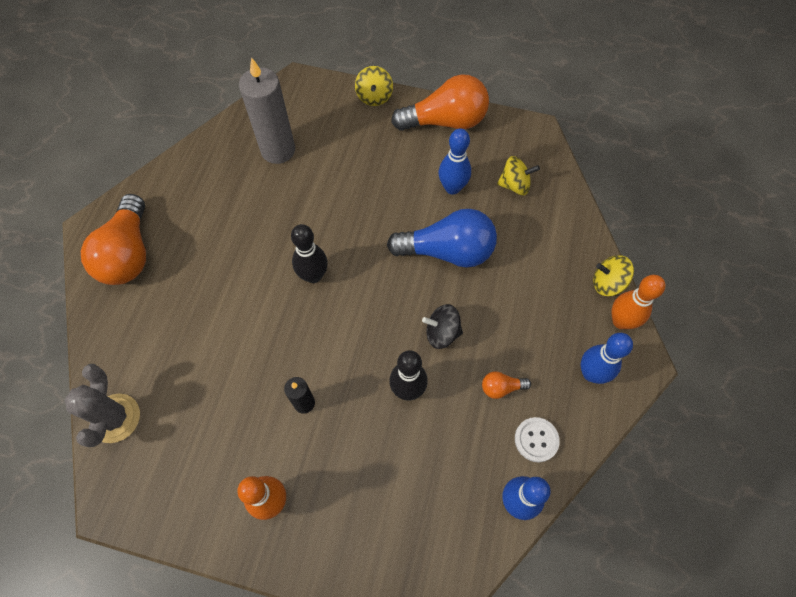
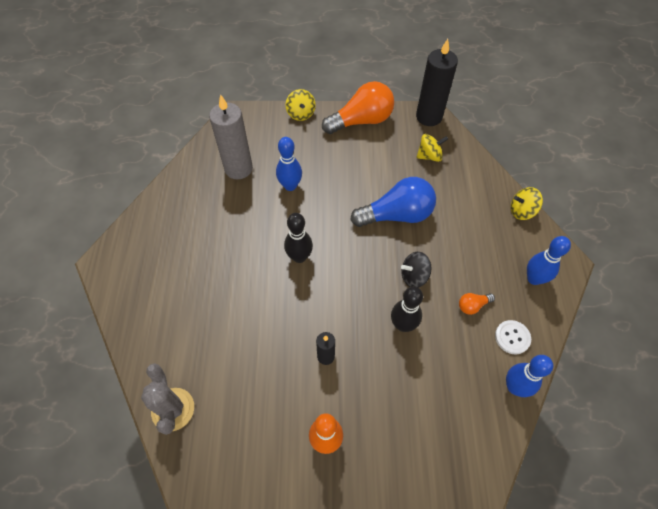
camera: 15 degrees left, 5 degrees down
(129, 254) = (141, 275): orange light bulb -> none
(452, 188) = (384, 168): blue bowling pin -> blue bowling pin (290, 186)
(532, 134) = (429, 117): none -> black candle
(620, 321) = (541, 236): orange bowling pin -> none

